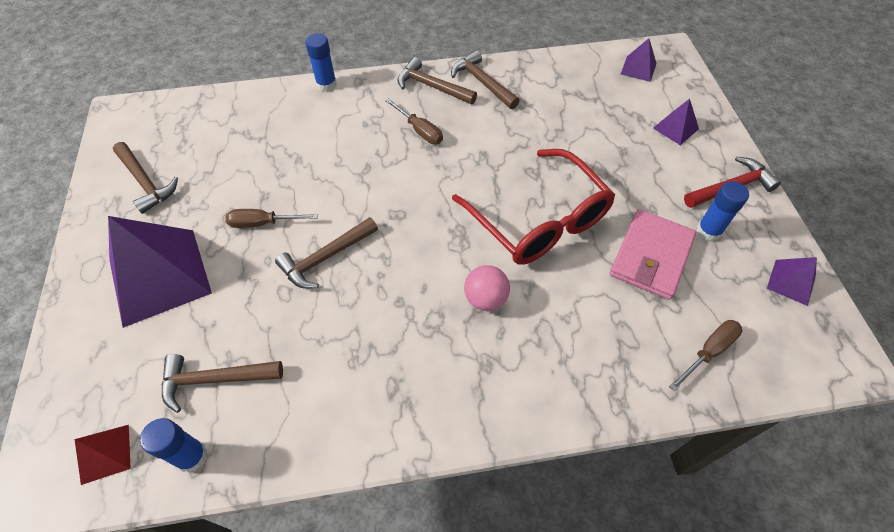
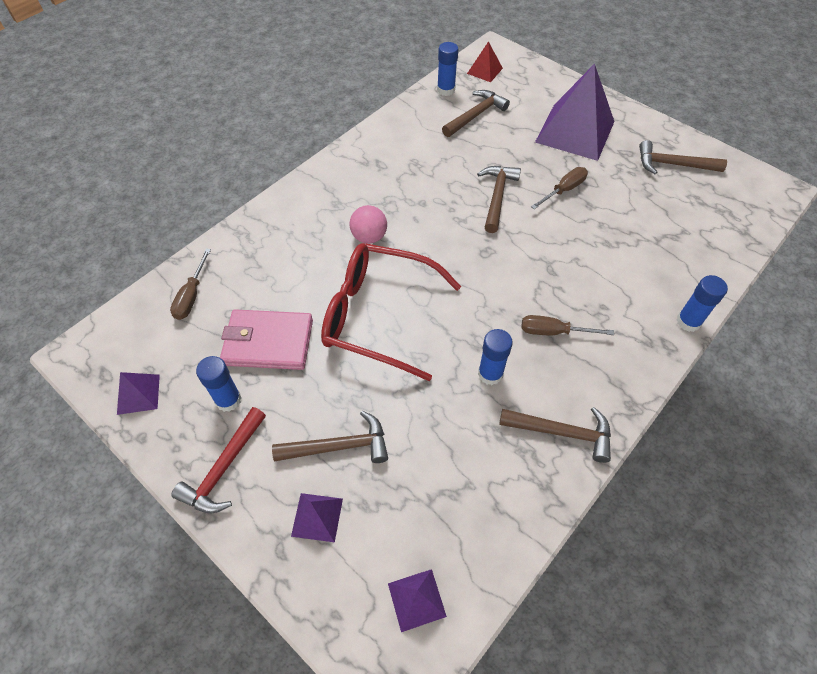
camera: 140 degrees right, 0 degrees up
(431, 86) = (601, 389): brown hammer -> brown hammer (339, 446)
(492, 133) = (490, 374): none -> blue glue stick
(651, 256) = (268, 342): pink wallet -> pink wallet turned 75 degrees counterclockwise

